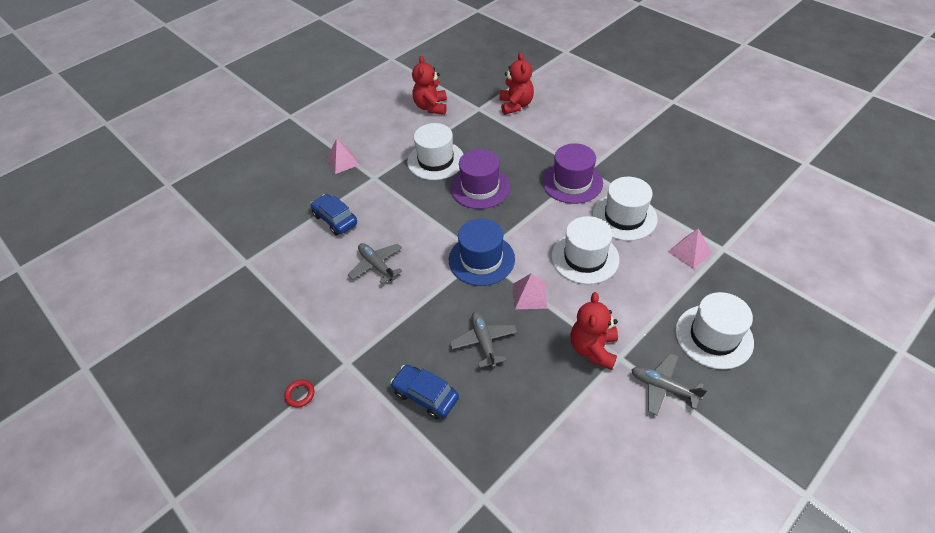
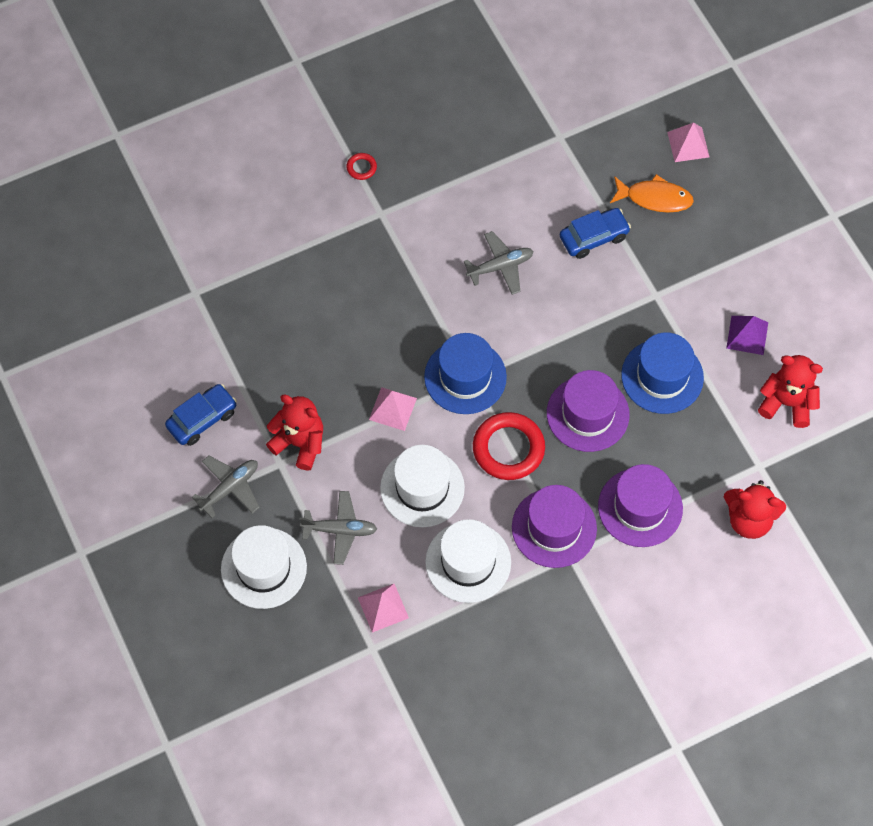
camera: 105 degrees right, 15 degrees up
(293, 196) = (655, 198): none -> orange fish
(343, 162) = (703, 265): pink pyramid -> pink pyramid (688, 144)
(390, 132) = (747, 335): none -> purple pyramid
(425, 395) = (313, 274): blue car -> blue car (202, 419)
(436, 160) = (662, 376): white hat -> blue hat
(484, 342) = (352, 343): grey plane -> grey plane (340, 530)
(527, 219) = (508, 448): none -> red ring
(534, 148) = (640, 507): none -> purple hat

